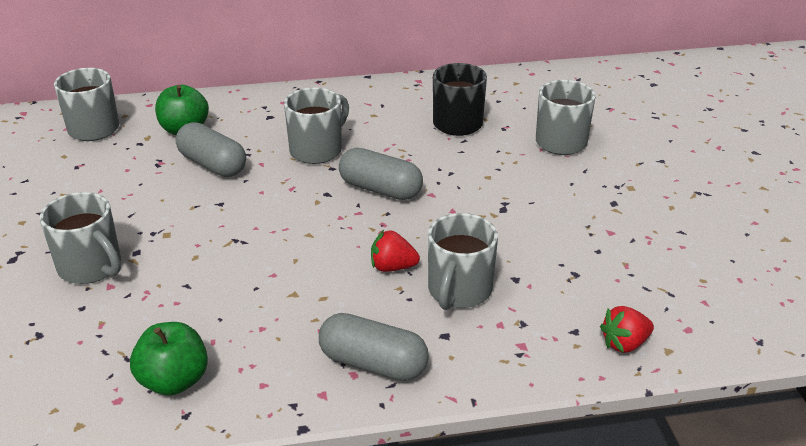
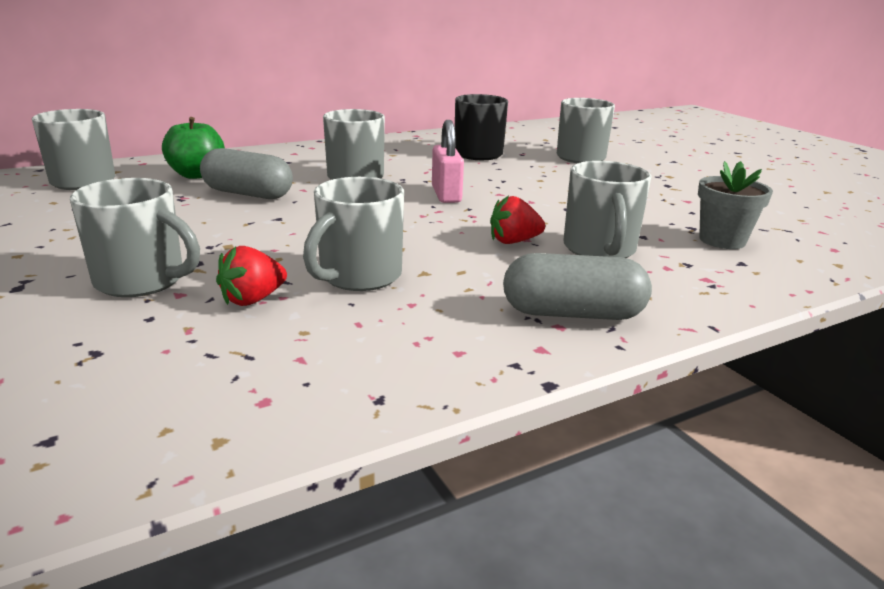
camera: 20 degrees left, 10 degrees down
(174, 381) = (335, 367): green apple -> none
(241, 290) = (358, 276): none -> grey mug
(380, 189) = (446, 195): grey capsule -> pink padlock
(586, 298) = (722, 240): none -> grey flower pot
(624, 344) = (797, 265): red strawberry -> red strawberry (253, 299)

